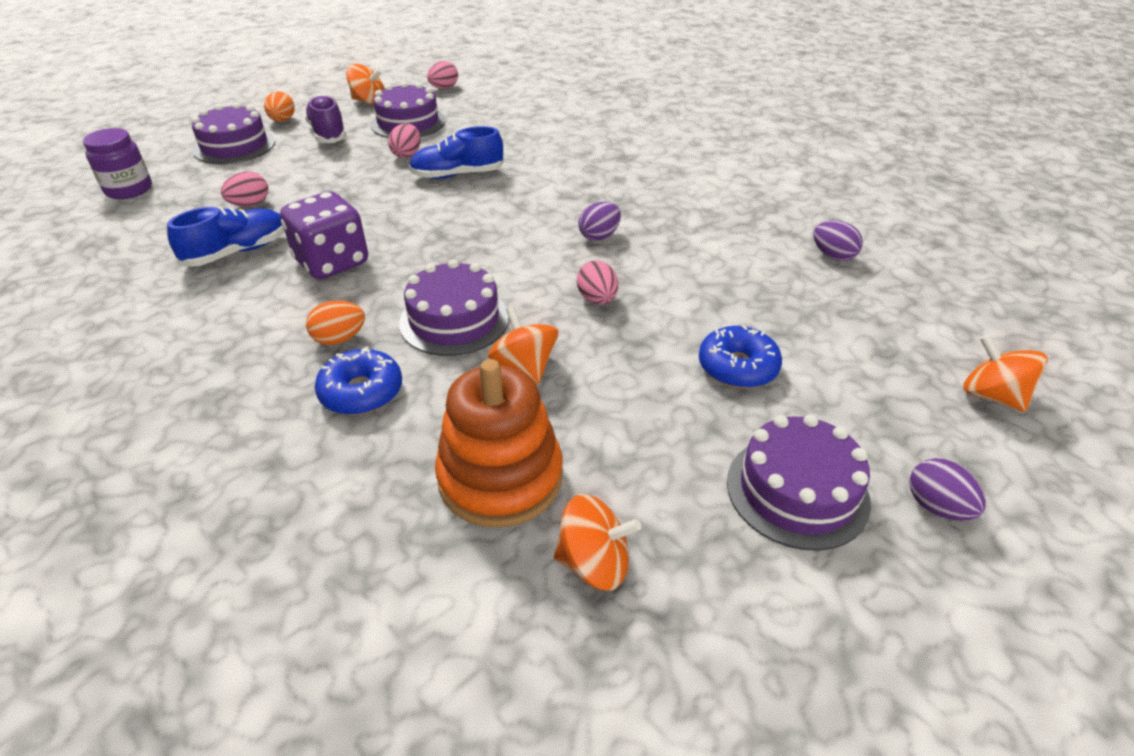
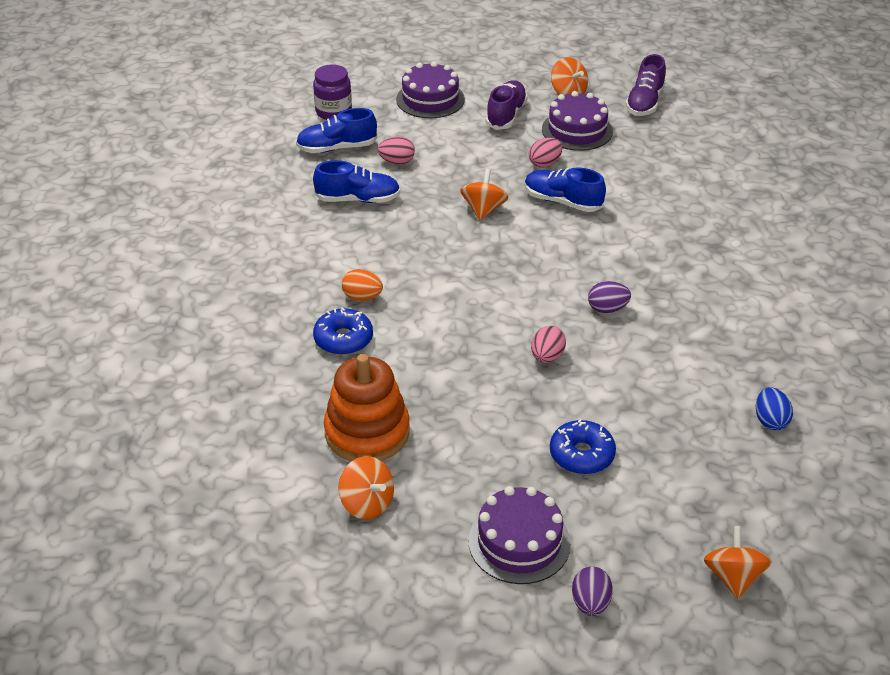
camera: 40 degrees right, 0 degrees up
(164, 217) = (337, 148): none -> blue shoe
(282, 121) = (484, 87): orange egg -> none
(332, 262) = (407, 237): purple dice -> none
(444, 88) = (645, 102): pink egg -> purple shoe
(454, 320) = (440, 321): purple cake -> none
(524, 366) = (449, 376): orange spinning top -> orange spinning top (483, 209)
(833, 256) = (770, 421): purple egg -> blue egg

